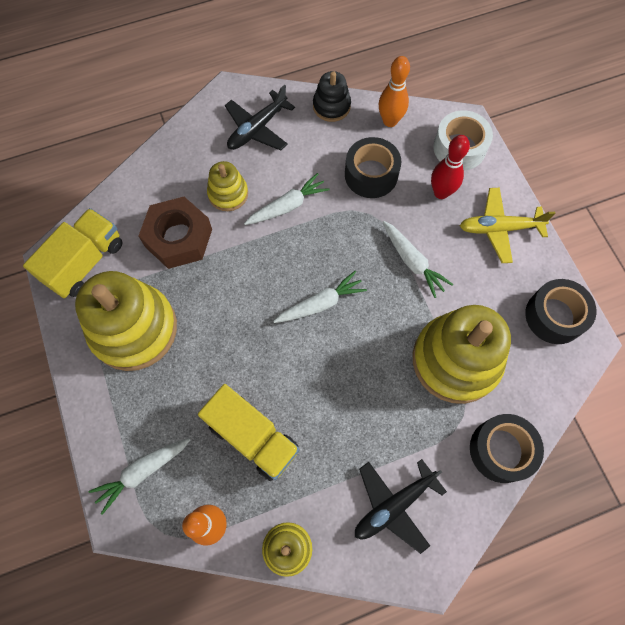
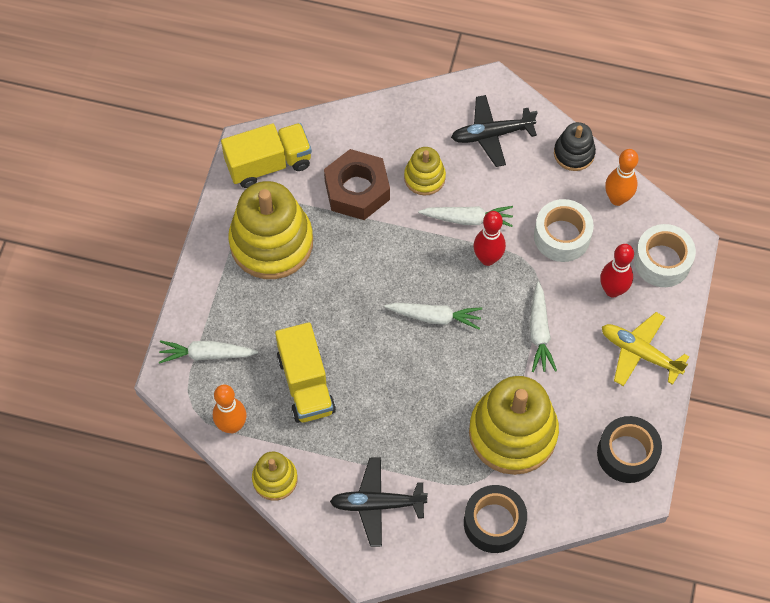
camera: 35 degrees right, 5 degrees down
(327, 228) = (487, 258): none -> red bowling pin
(371, 174) = (562, 236): black tape -> white tape

